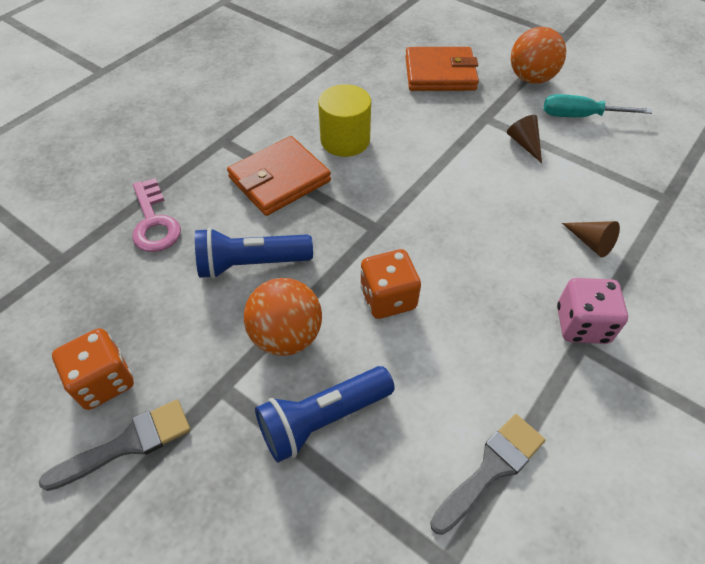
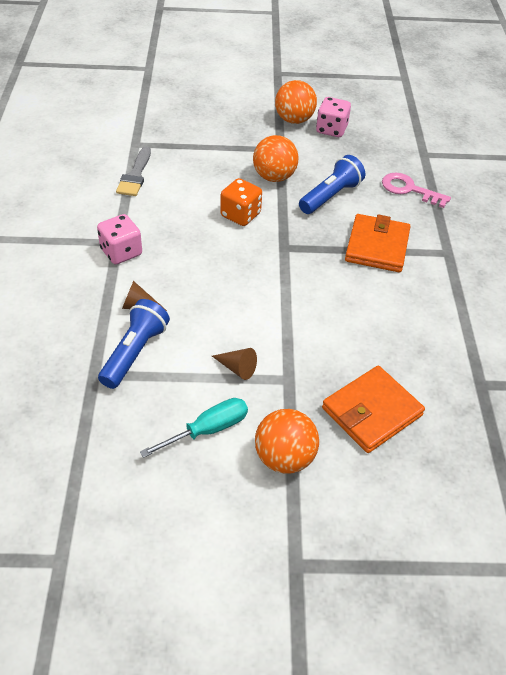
camera: 140 degrees right, 5 degrees down
(104, 381) = (331, 129): orange dice -> pink dice
(128, 444) = (294, 120): grey brush -> orange ball
(323, 419) = (224, 159): blue flashlight -> blue flashlight (134, 352)
(345, 140) = (371, 296): yellow cylinder -> none

